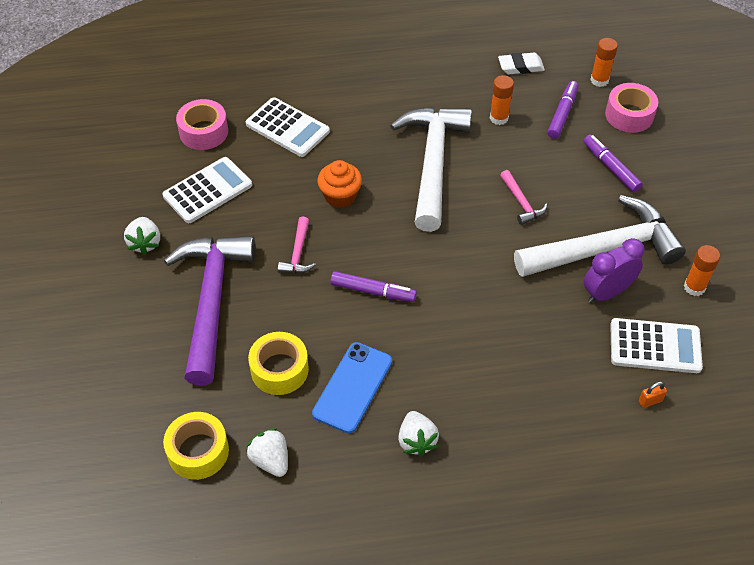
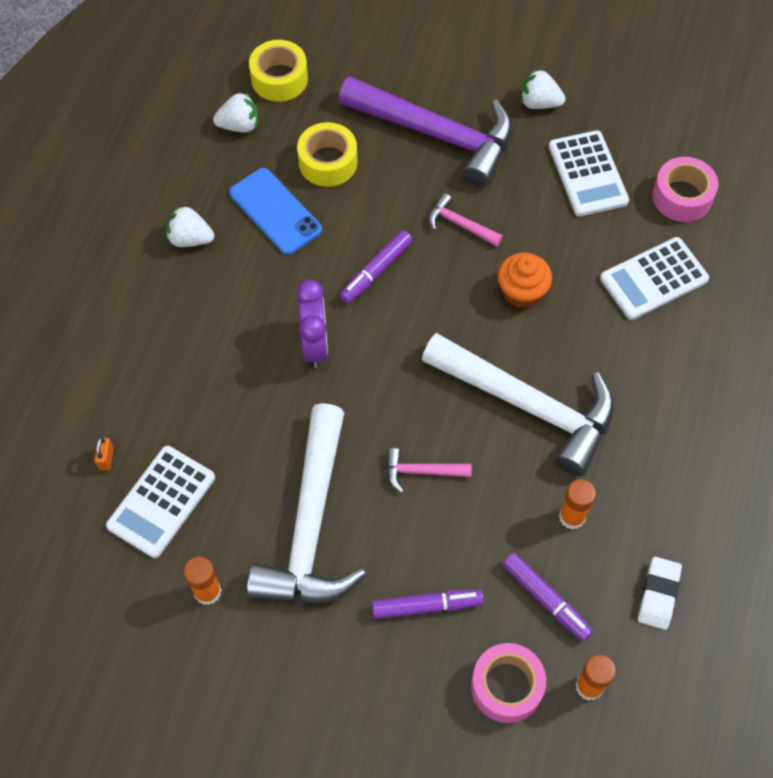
camera: 115 degrees right, 10 degrees up
(607, 293) = (252, 493): purple clock -> purple clock (315, 345)

